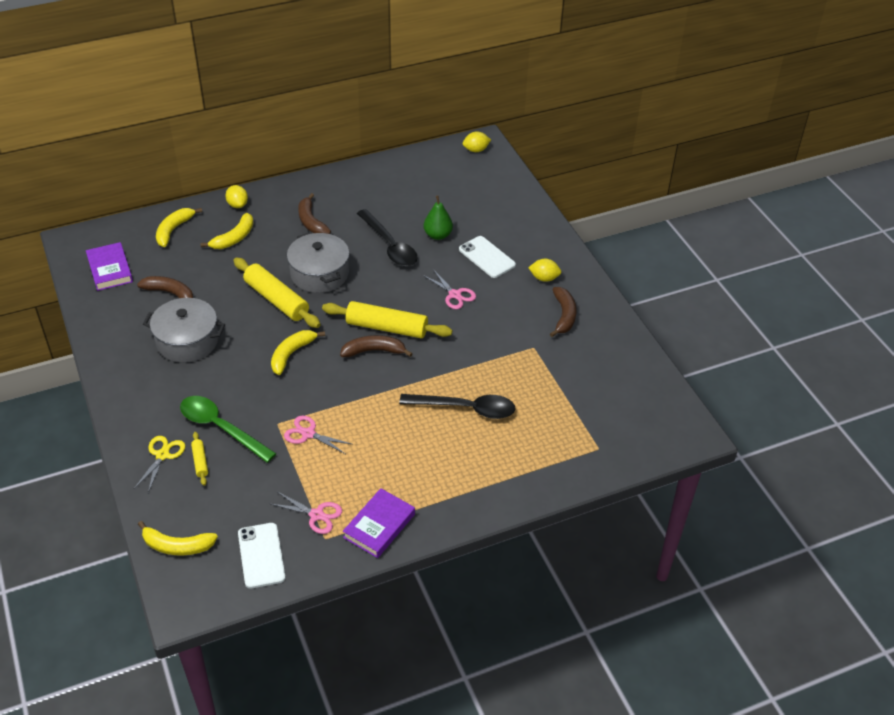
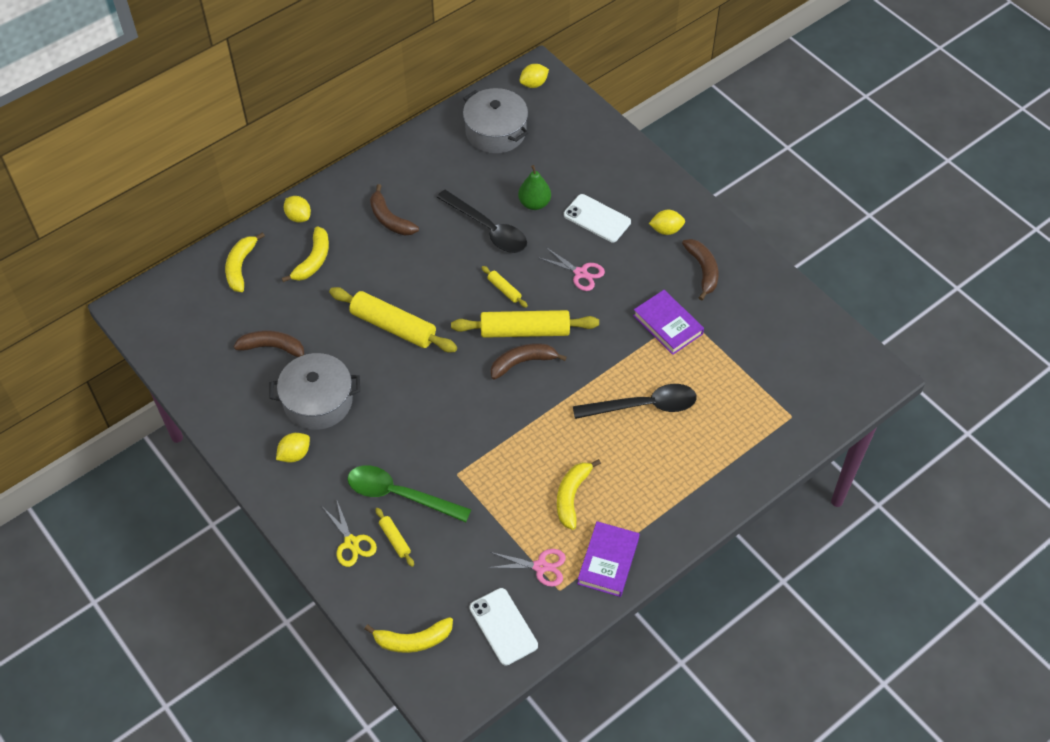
camera: 15 degrees left, 10 degrees up
(110, 269) = (191, 334): purple book -> purple book (667, 325)
(148, 376) = (294, 454): none -> yellow lemon
(162, 455) = (351, 543): yellow scissors -> yellow scissors turned 150 degrees clockwise
(291, 354) = (437, 388): yellow banana -> yellow banana (571, 496)
(308, 434) = (494, 477): pink scissors -> none
(319, 274) = (426, 283): grey pot -> grey pot (496, 132)
(383, 293) = (504, 289): none -> yellow rolling pin

